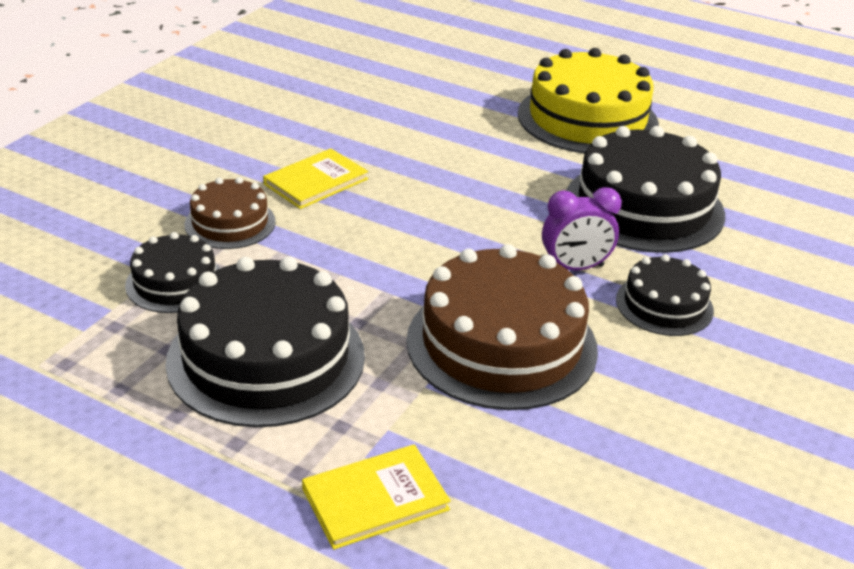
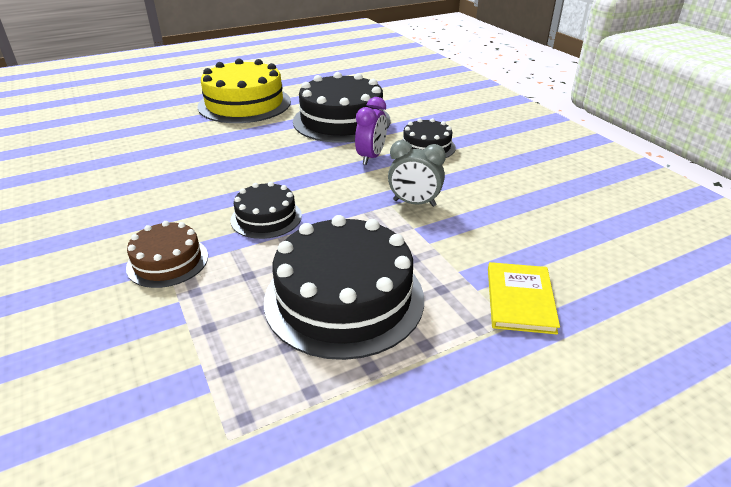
camera: 55 degrees left, 0 degrees up
(175, 283) = (207, 314): black cake -> black cake (266, 217)
(316, 182) = (172, 208): yellow book -> none
(501, 344) = (414, 203): brown cake -> grey clock

